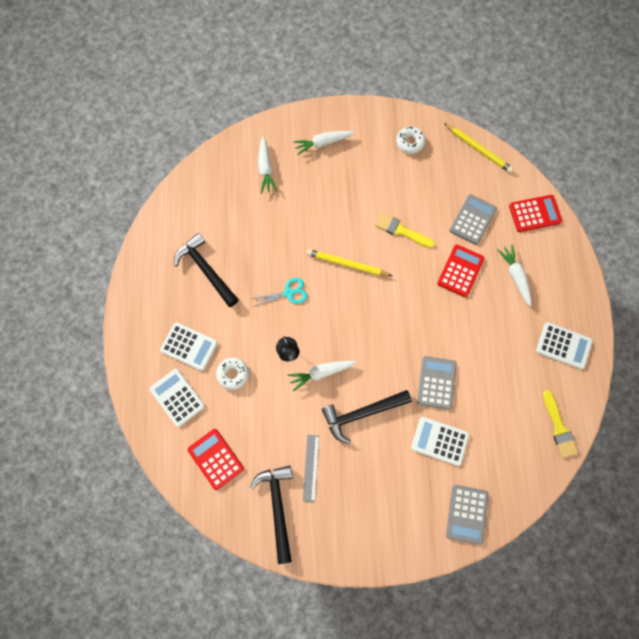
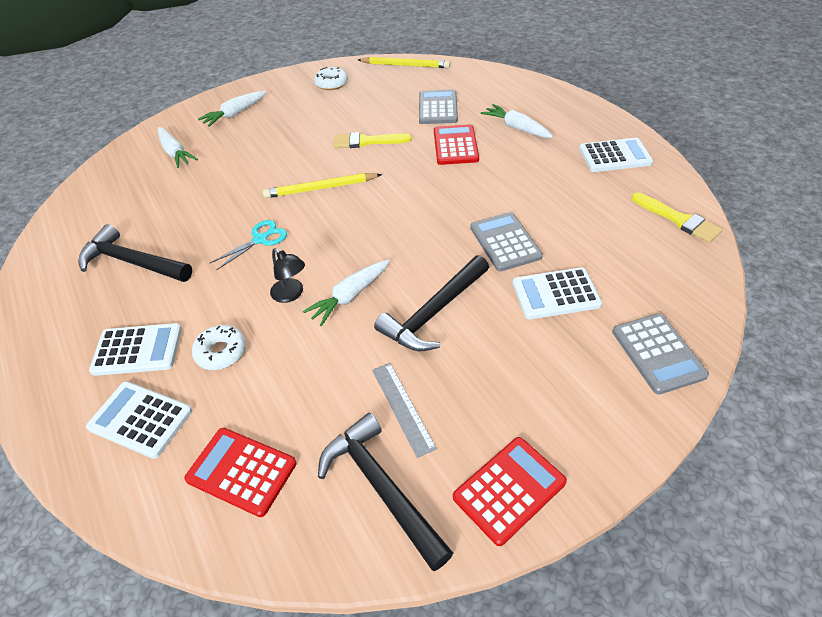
camera: 25 degrees left, 25 degrees down
(535, 213) = (496, 83): red calculator -> red calculator (509, 490)

